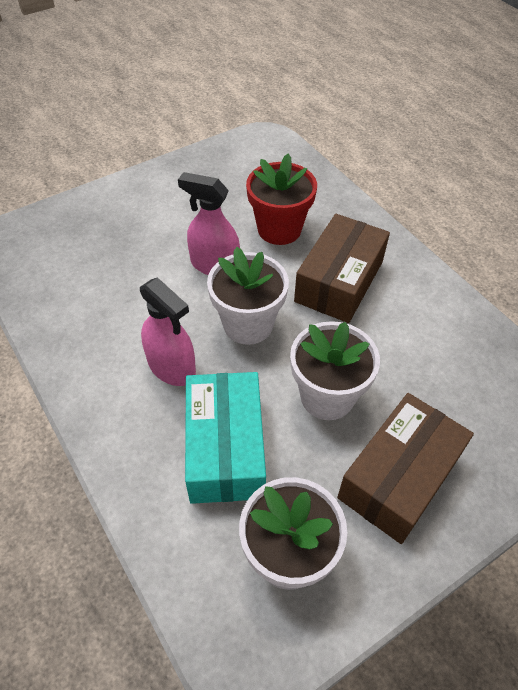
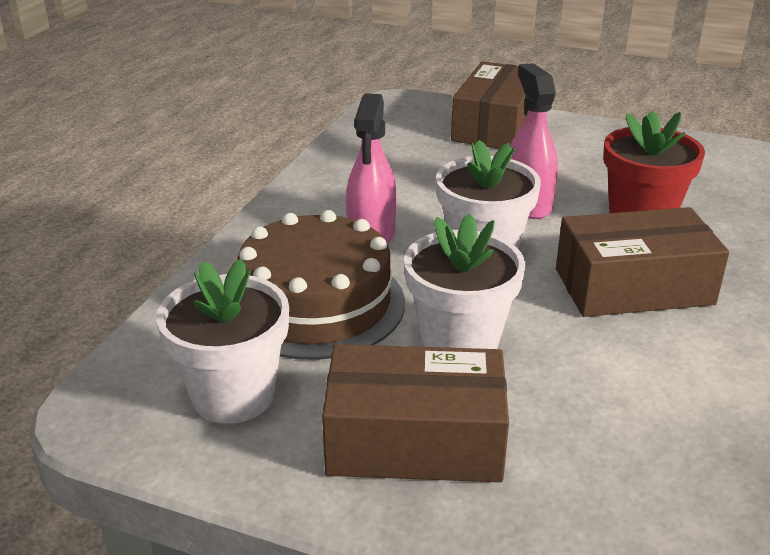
camera: 55 degrees right, 20 degrees down
(103, 213) = (495, 126): none -> brown box
(225, 448) = (316, 304): turquoise box -> brown cake

